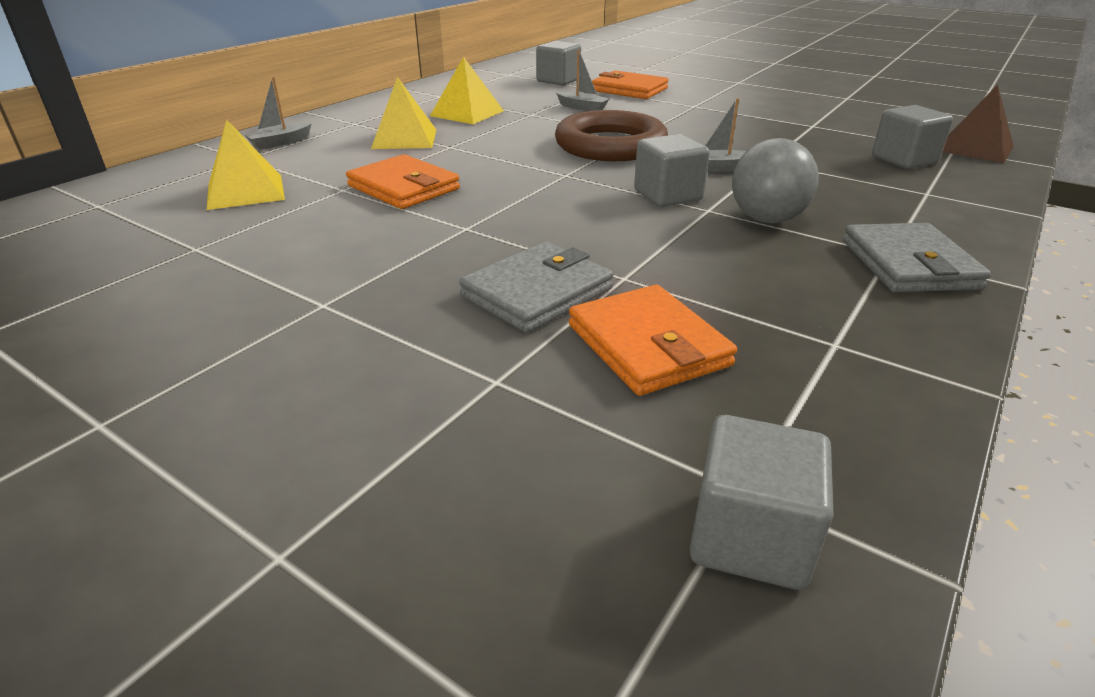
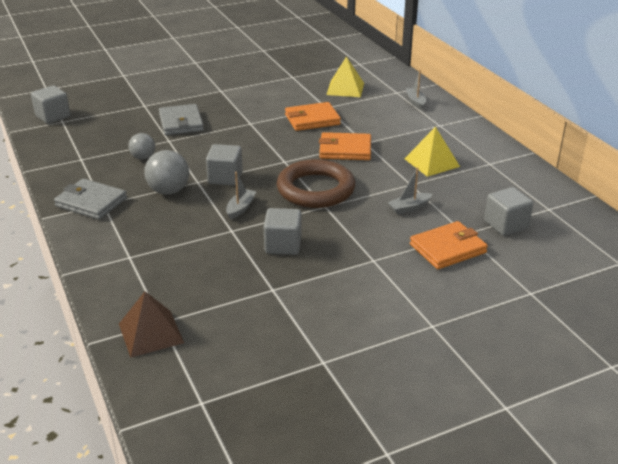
camera: 120 degrees right, 0 degrees up
(404, 138) = (392, 133): yellow pyramid -> none
(647, 345) = (127, 130): orange wallet -> orange wallet (345, 149)
(718, 277) = (143, 157): none -> grey ball
(904, 160) = (173, 283): grey cube -> grey cube (283, 245)

